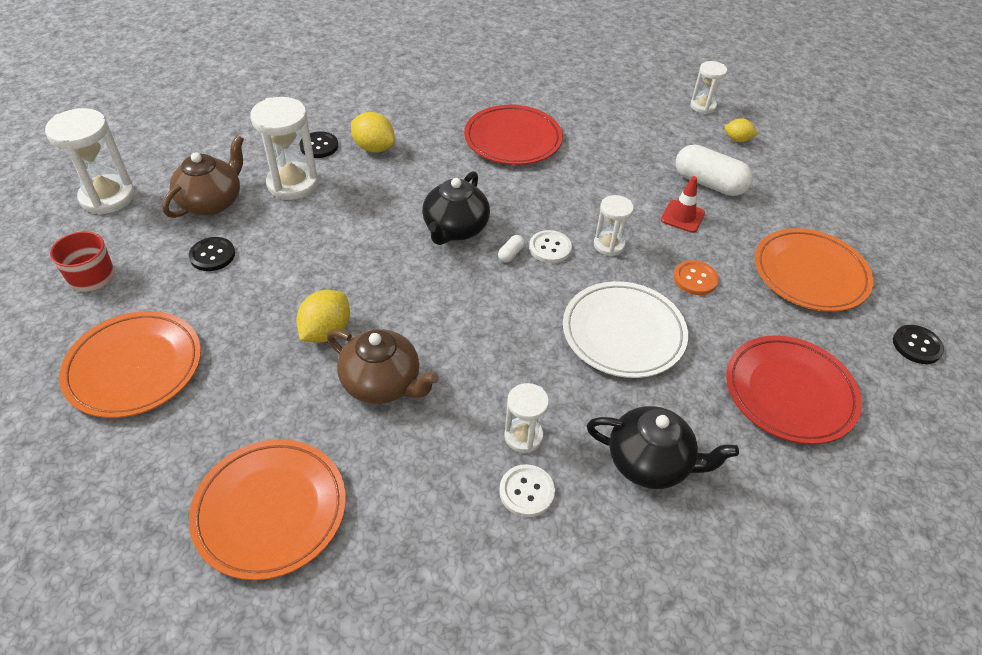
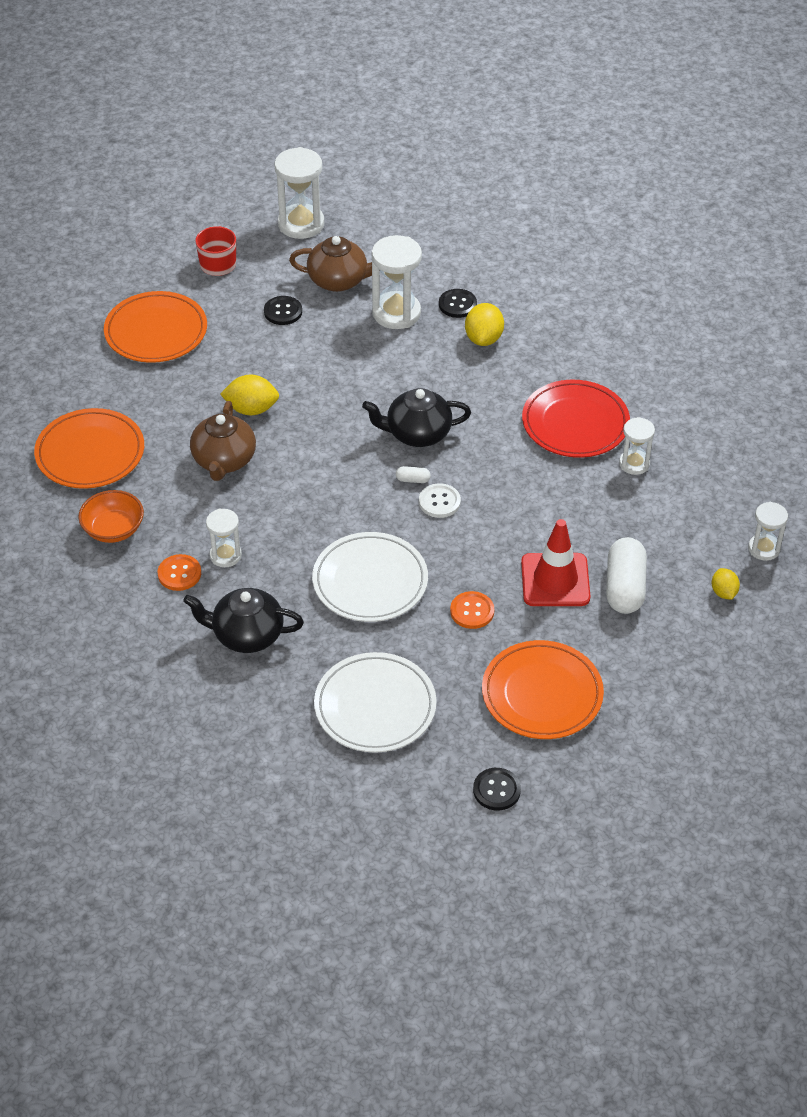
camera: 65 degrees right, 0 degrees up
(415, 534) = (113, 529): none -> orange bowl
(526, 491) = (179, 574): white button -> orange button
(609, 245) = (473, 539): white hourglass -> white hourglass (634, 464)
(650, 462) = (246, 635): black teapot -> black teapot turned 105 degrees clockwise
(682, 216) = (555, 580): red traffic cone -> red traffic cone, size x1.66
(789, 392) = (375, 706): red plate -> white plate

